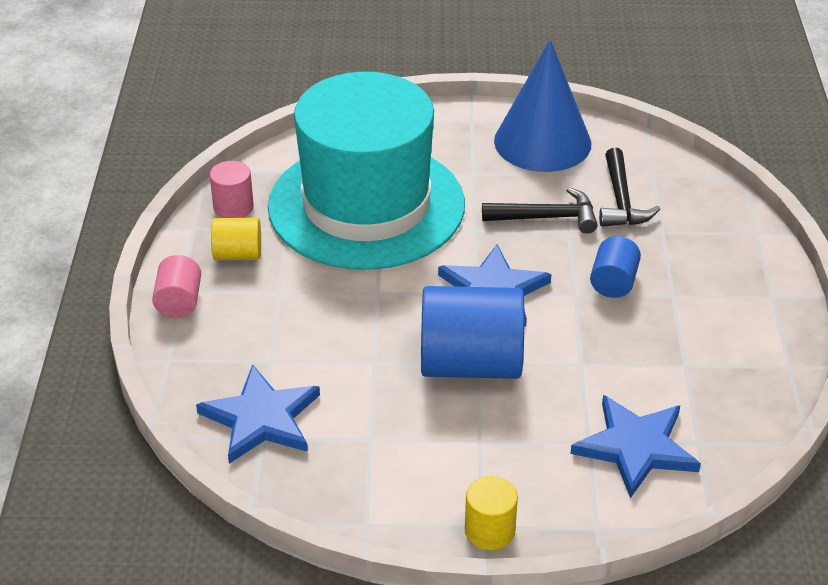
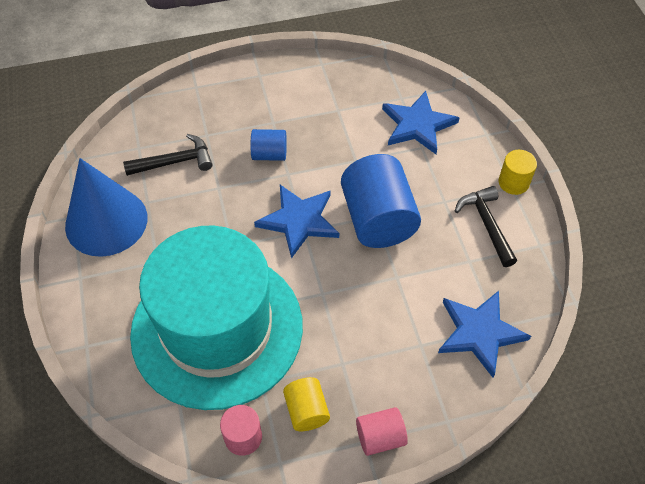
camera: 105 degrees left, 15 degrees up
(547, 217) = (205, 203): black hammer -> black hammer (486, 224)

